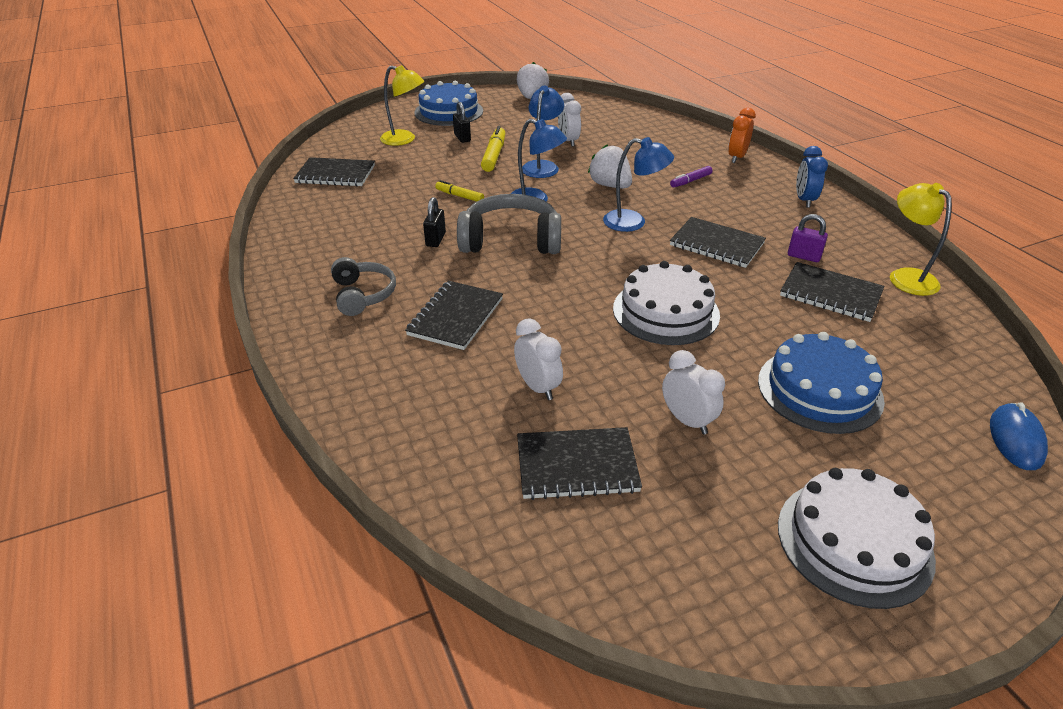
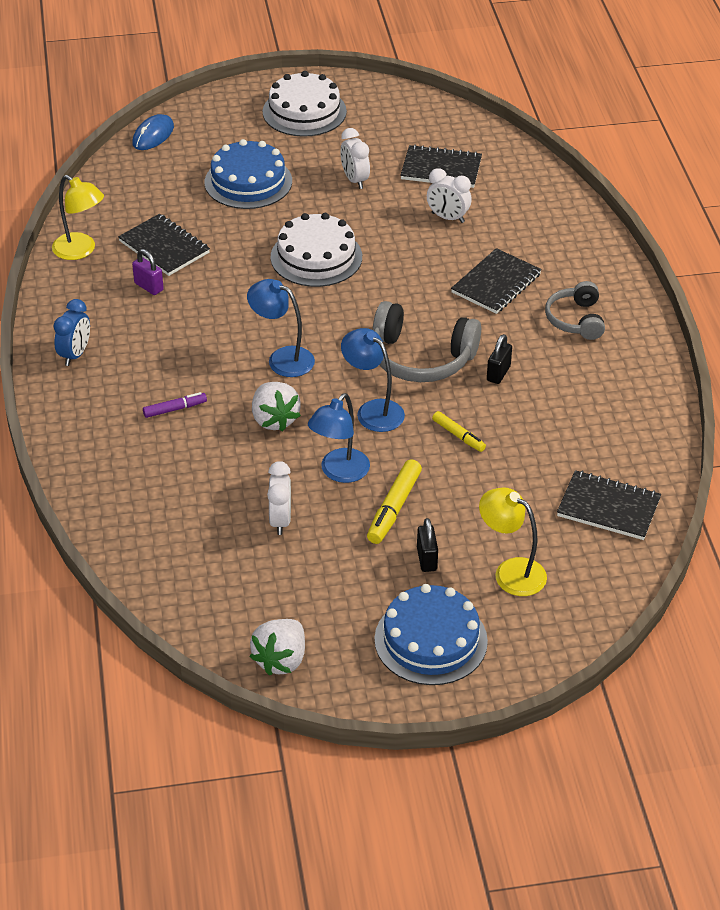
camera: 165 degrees left, 5 degrees up
(538, 387) = (448, 218): white clock -> white clock turned 45 degrees counterclockwise
(716, 244) = (218, 315): black notebook -> none
(736, 157) = (84, 440): orange clock -> none
(906, 277) = (81, 251): yellow lamp -> yellow lamp turned 45 degrees counterclockwise

